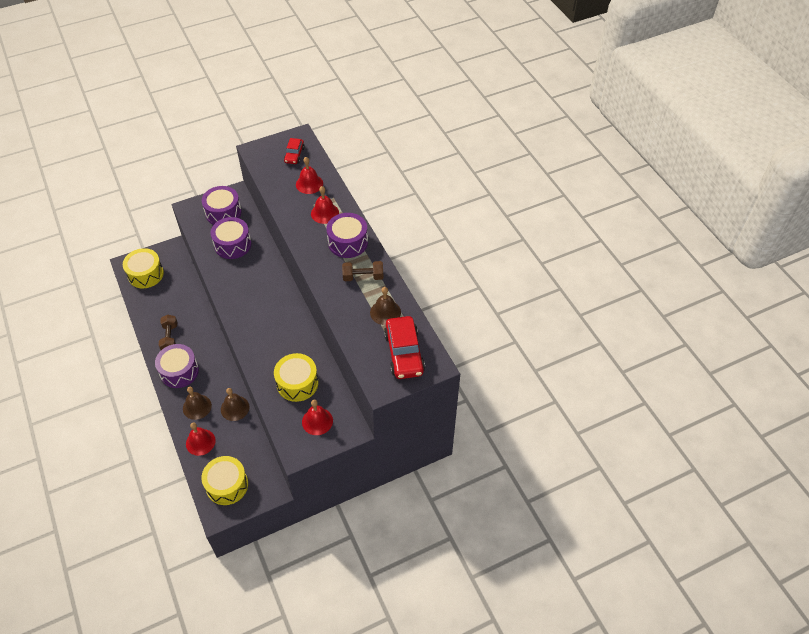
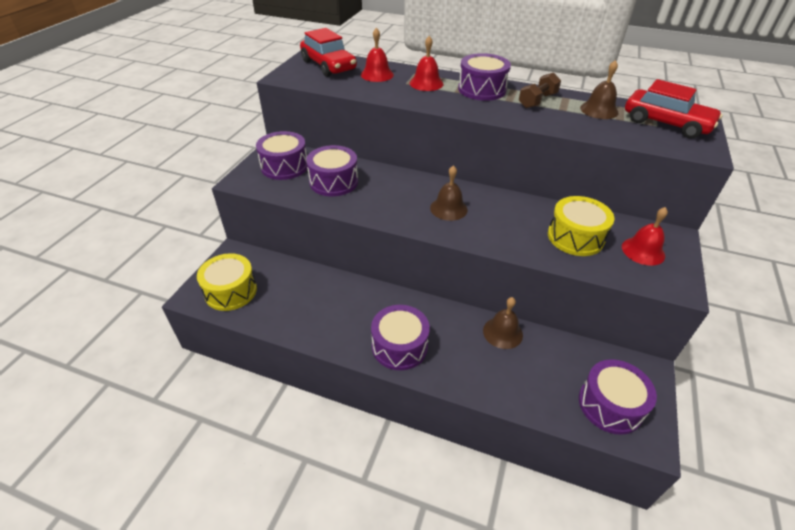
camera: 45 degrees left, 10 degrees down
(170, 338) = (343, 325): brown dumbbell -> none
(197, 407) = (467, 362): brown bell -> brown bell (448, 208)
(200, 442) = (522, 390): red bell -> none
(227, 485) = (610, 405): yellow drum -> purple drum
(294, 155) = (328, 66): red car -> red car, size x1.78

